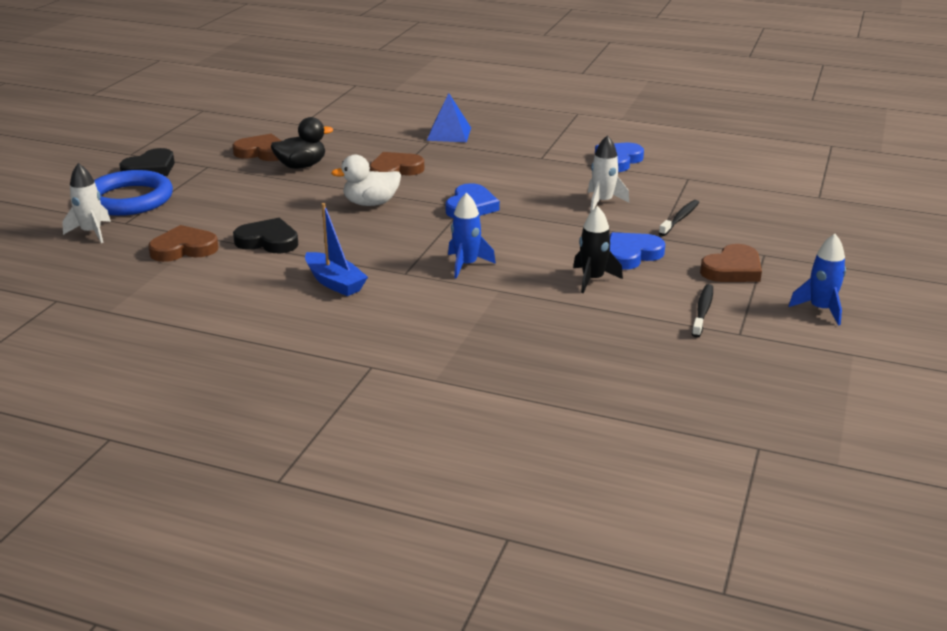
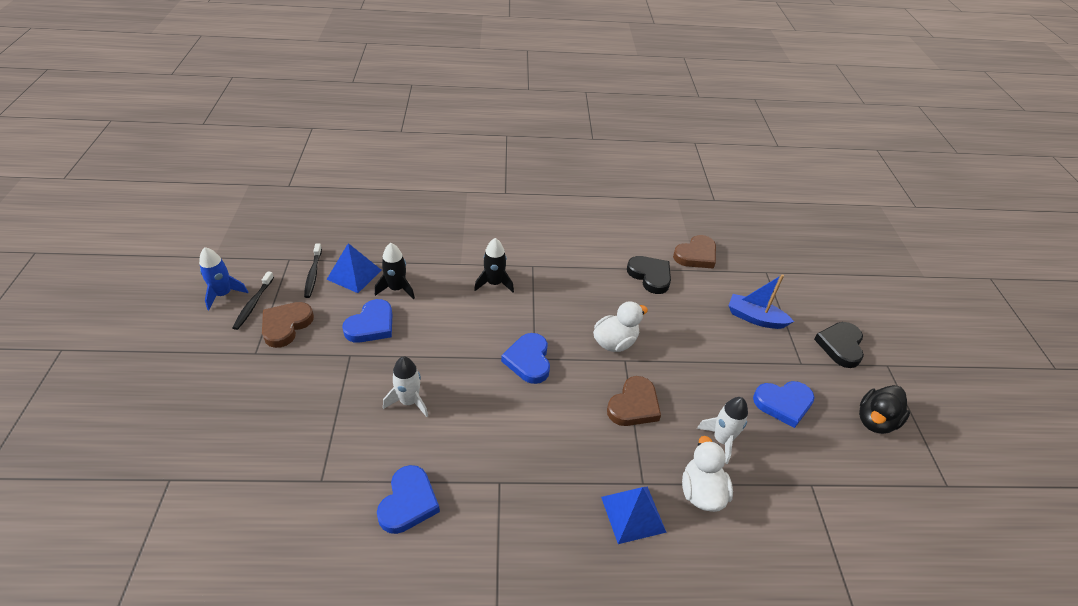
camera: 155 degrees right, 15 degrees up
(91, 232) = (773, 257): white rocket -> white rocket (722, 440)
(129, 199) = (799, 299): blue ring -> none
(262, 152) = (783, 404): brown heart -> blue heart
(268, 241) = (650, 276): black heart -> black heart turned 120 degrees counterclockwise
(301, 166) = (723, 388): black duck -> black duck (875, 421)
(335, 283) = (571, 246): blue boat -> blue boat (755, 318)
(388, 133) = (701, 492): none -> white duck
(466, 265) = (494, 283): blue rocket -> black rocket
(646, 302) = (354, 274): none -> blue pyramid
(680, 218) = (330, 391): black toothbrush -> black toothbrush (253, 304)

